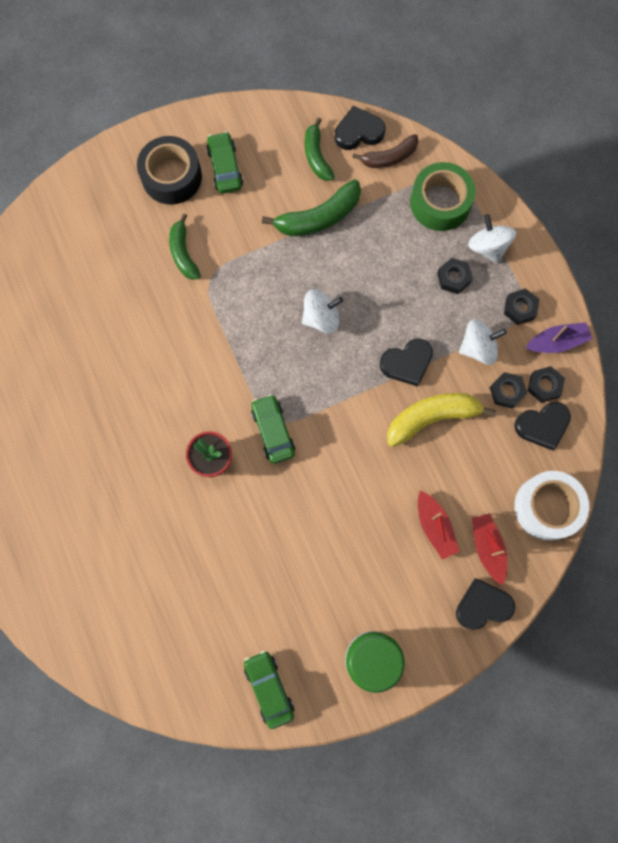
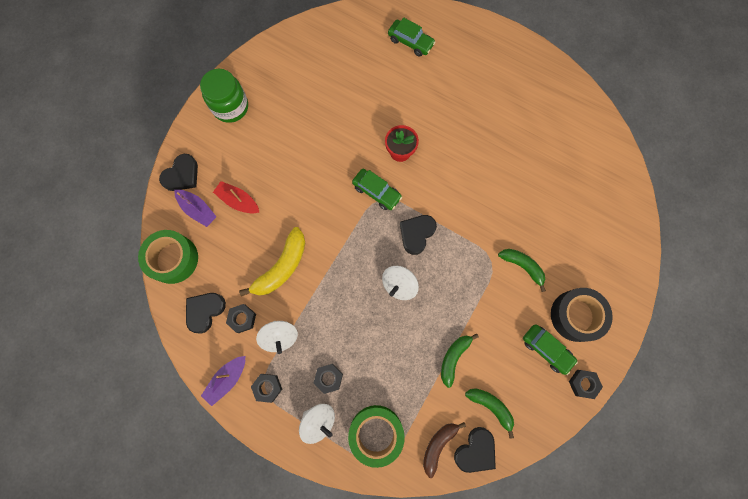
camera: 145 degrees right, 0 degrees up
(269, 688) = (279, 58): green car -> green car (410, 42)
(319, 217) = (453, 358): green banana -> green banana, size x0.67
(407, 363) = (321, 293): black heart -> black heart (416, 234)
(478, 348) = (280, 337): white spinning top -> white spinning top turned 60 degrees counterclockwise
(487, 548) = (198, 210): red boat -> purple boat
(544, 386) = (218, 340): black nut -> black nut (583, 383)
(547, 507) = (173, 259): white tape -> green tape

